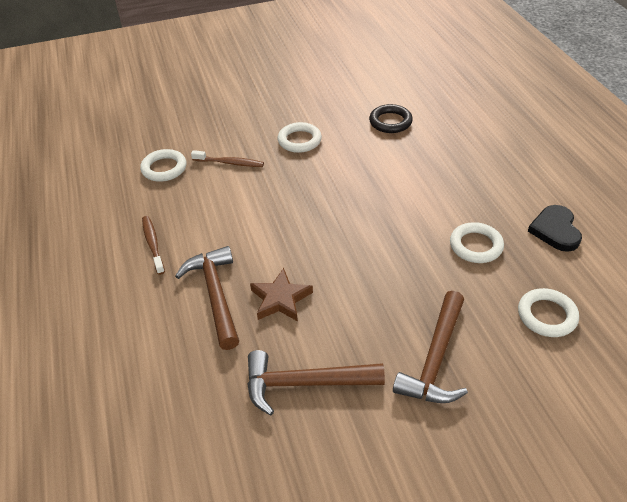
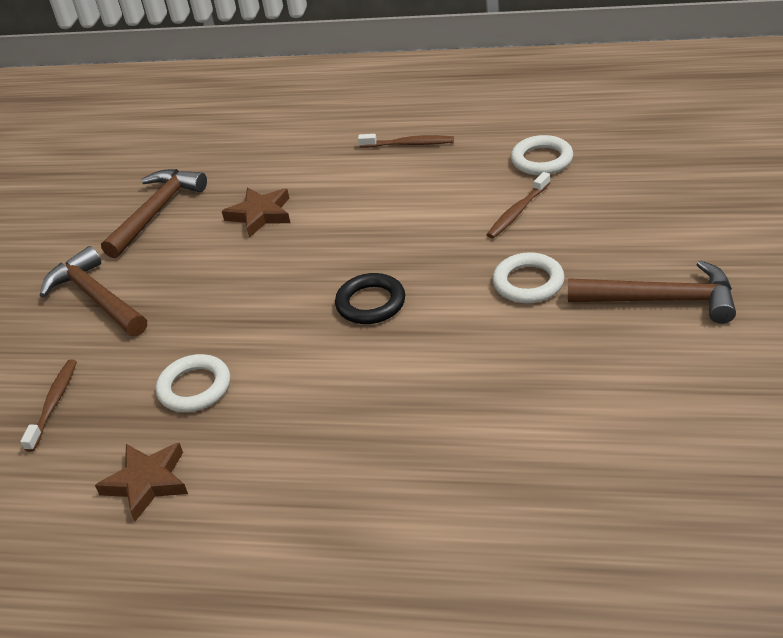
camera: 120 degrees right, 5 degrees down
(215, 294) = (303, 176): brown hammer -> brown hammer (662, 300)
(390, 122) = (516, 396): black ring -> black ring (371, 303)
(547, 315) = (53, 404): white ring -> brown toothbrush
(555, 230) = (147, 482): black heart -> brown star

